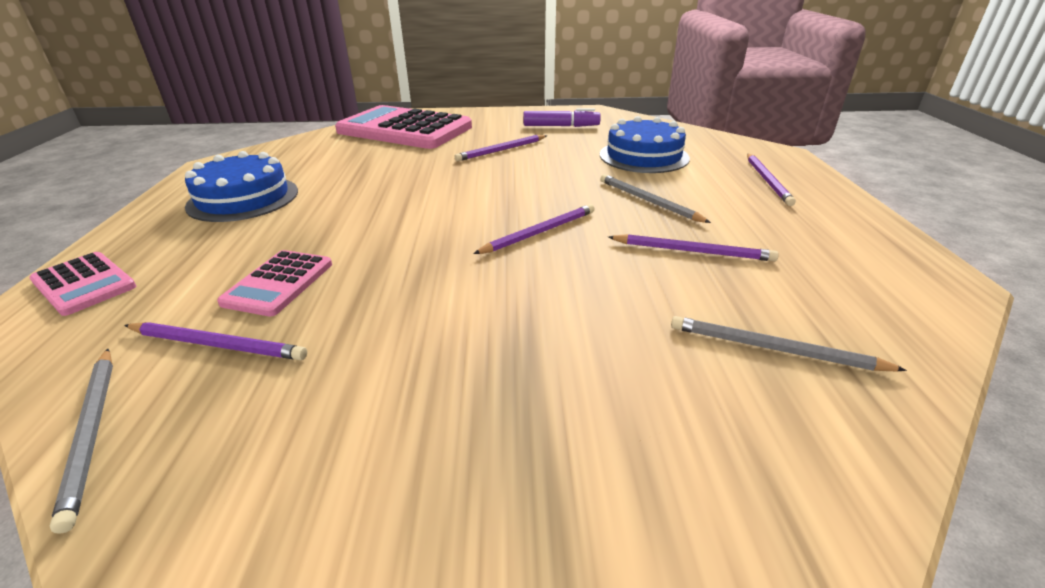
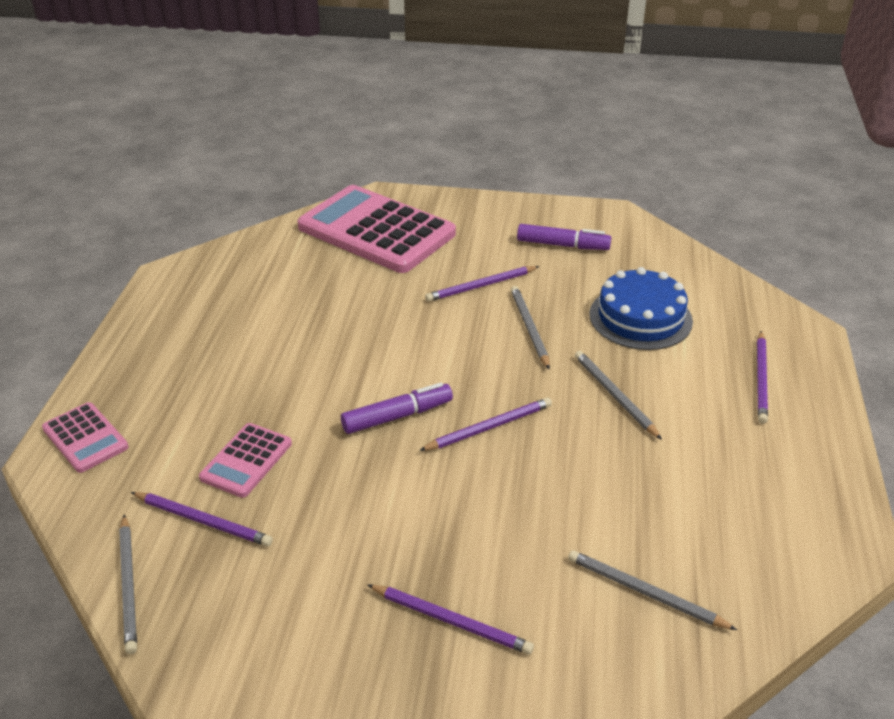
camera: 10 degrees right, 5 degrees up
(243, 198) = (205, 337): blue cake -> none
(444, 233) = (397, 416): none -> purple marker
(552, 169) = (529, 328): none -> grey pencil
(693, 251) = (628, 474): purple pencil -> purple pencil (451, 621)

